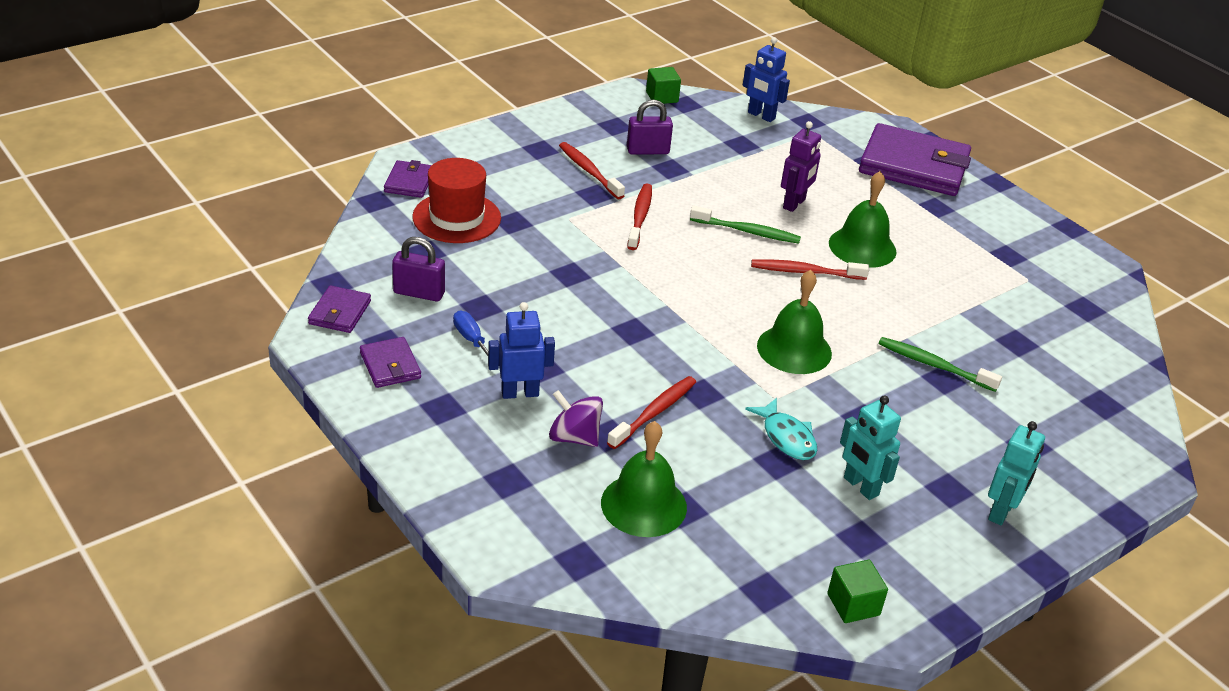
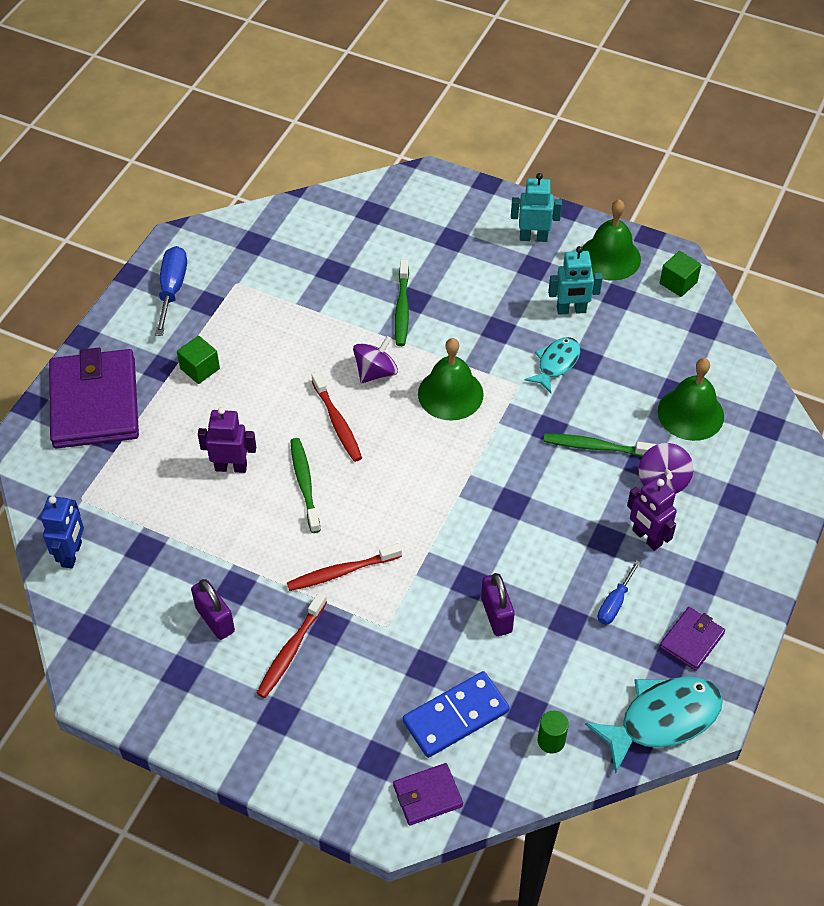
camera: 115 degrees left, 15 degrees up
(340, 312) = (662, 719): purple wallet -> turquoise fish
(387, 251) = (551, 741): none -> green cylinder
(419, 293) = (588, 677): purple padlock -> purple padlock (496, 615)
(456, 218) = (456, 716): red hat -> blue domino
(520, 393) = (646, 538): blue robot -> purple robot
(654, 412) = (596, 447): red toothbrush -> green toothbrush
(662, 97) = (88, 659): green cube -> green cube (200, 369)
(854, 316) = (375, 372): none -> purple spinning top
(860, 486) = (571, 310): turquoise robot -> turquoise robot turned 60 degrees clockwise
(862, 247) = (268, 397): green bell -> green bell (610, 257)
(1037, 242) = (172, 289): none -> blue screwdriver

